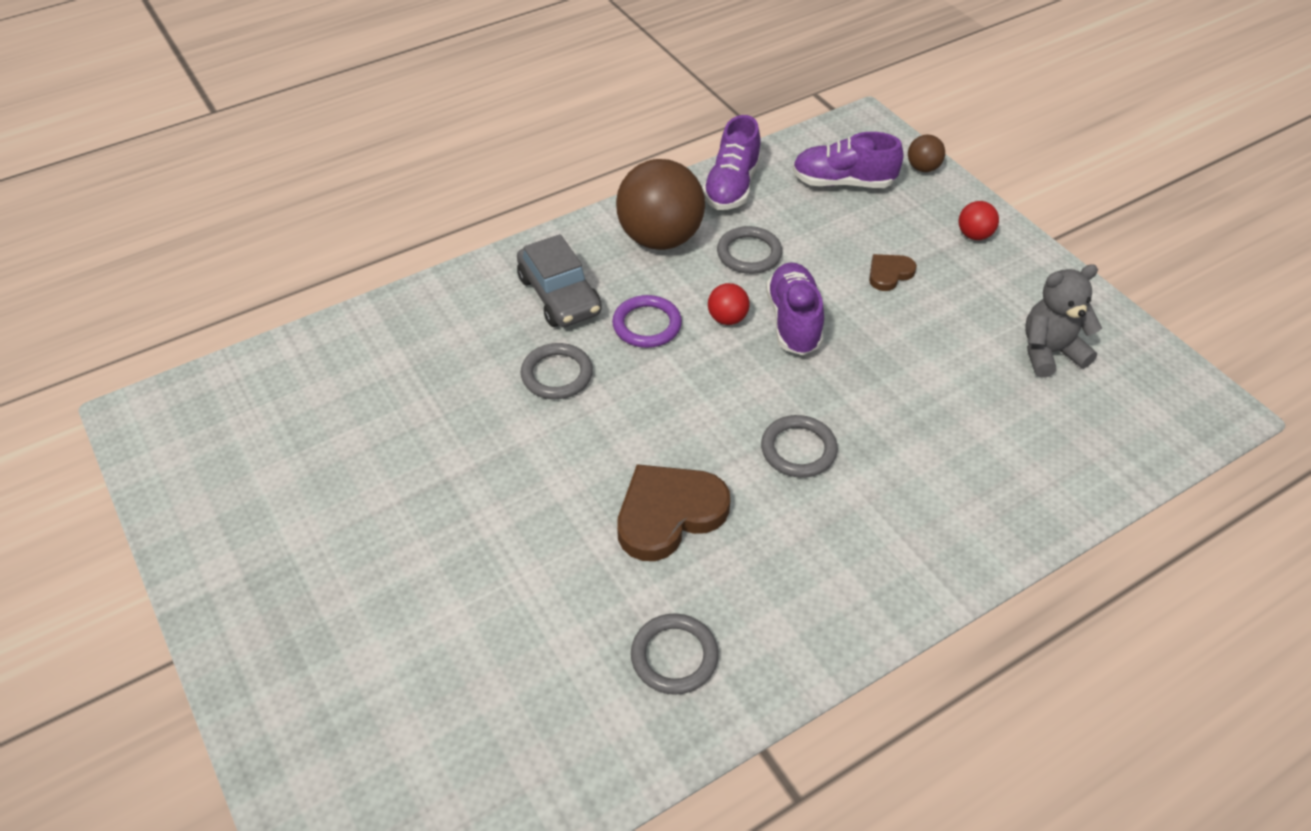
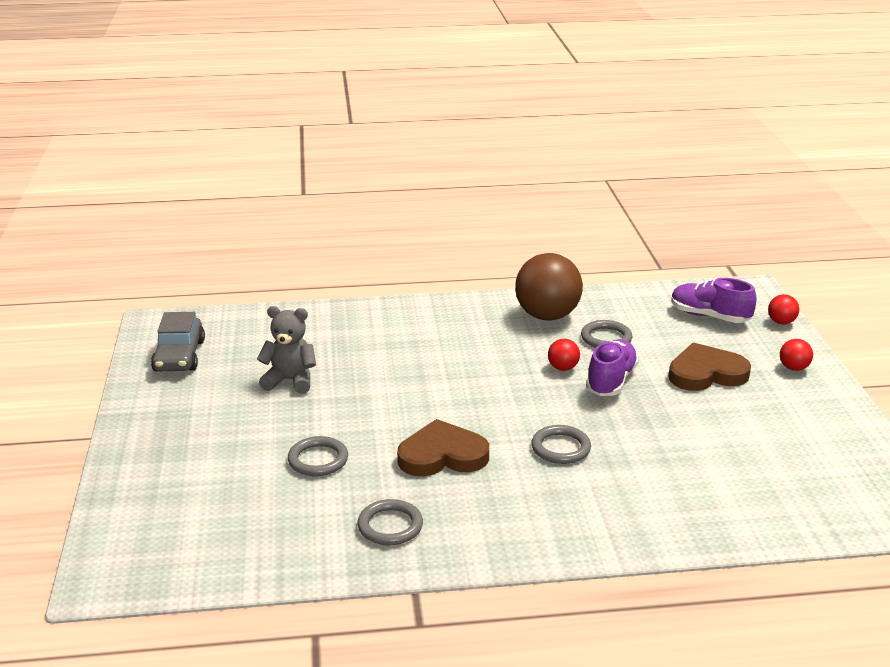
camera: 25 degrees right, 20 degrees down
(557, 374) = (421, 367): grey ring -> grey ring (318, 460)
(559, 295) = (454, 329): grey car -> grey car (179, 356)
(647, 325) = (502, 357): purple ring -> none
(731, 186) = (621, 300): purple shoe -> none
(889, 274) = (706, 373): brown heart -> brown heart, size x1.92
(923, 168) = (781, 322): brown ball -> red ball
(1050, 352) = (804, 447): grey teddy bear -> grey teddy bear (290, 380)

